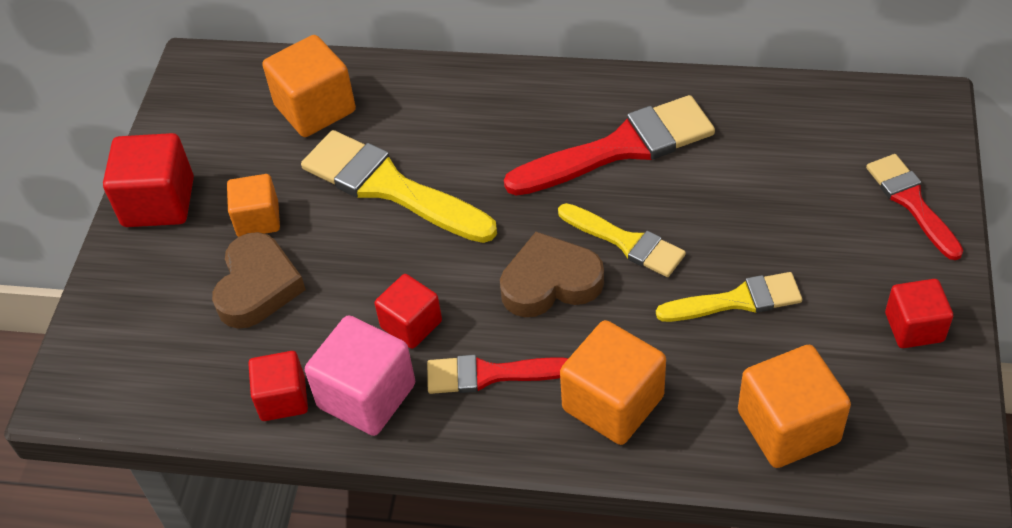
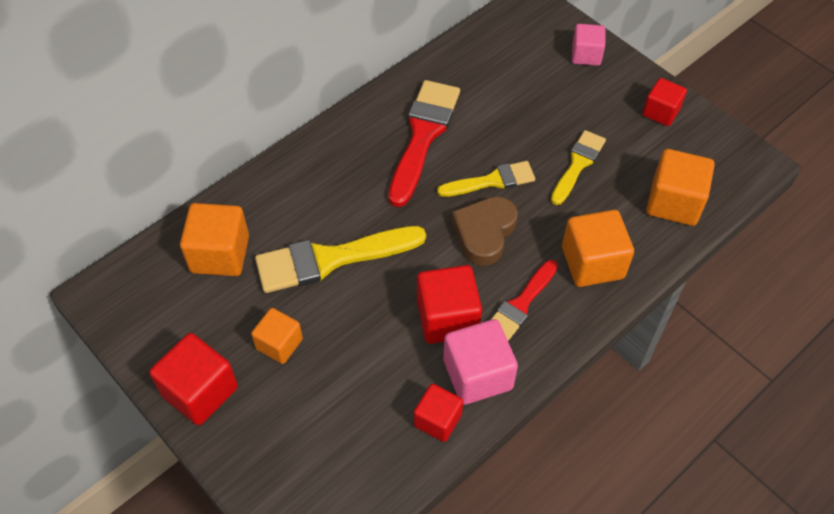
camera: 55 degrees left, 5 degrees up
(257, 286) = (335, 379): brown heart -> none
(411, 324) = (447, 318): red cube -> red cube, size x1.56
(911, 202) = (586, 55): red brush -> pink cube

